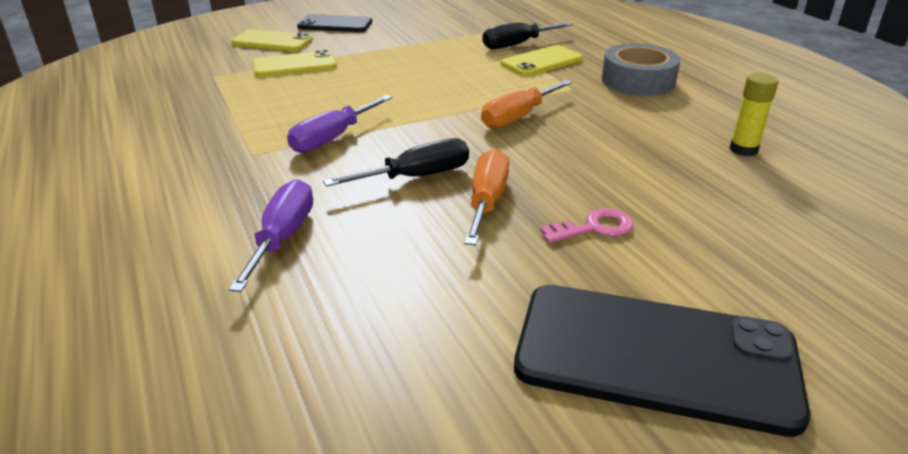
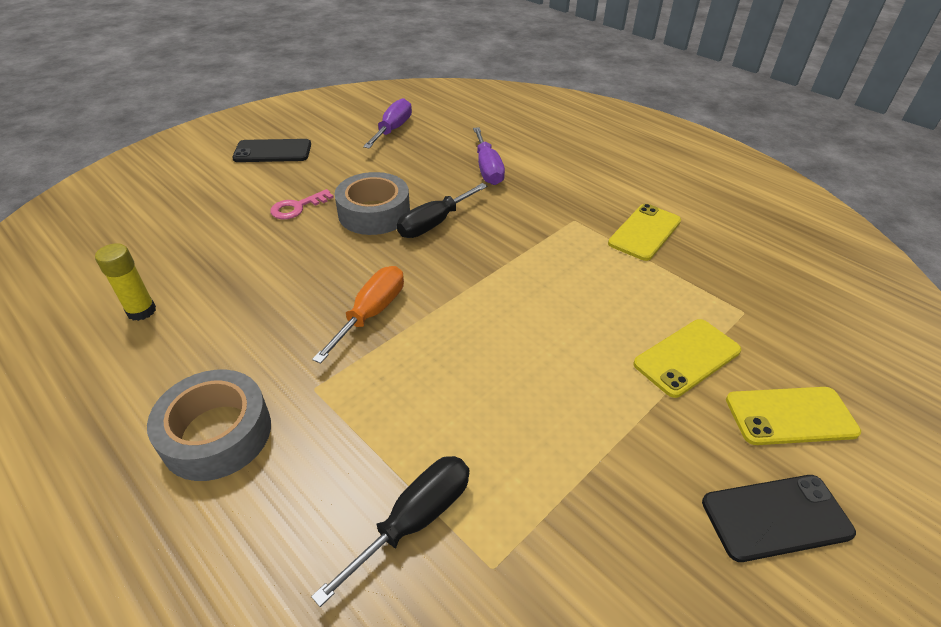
camera: 160 degrees right, 10 degrees up
(332, 138) = (528, 247): purple screwdriver -> purple screwdriver (393, 129)
(487, 201) = (374, 213): orange screwdriver -> grey tape
(542, 61) = (362, 460): yellow phone -> yellow phone (644, 232)
(655, 356) = (273, 151): black phone -> black phone, size x0.58

